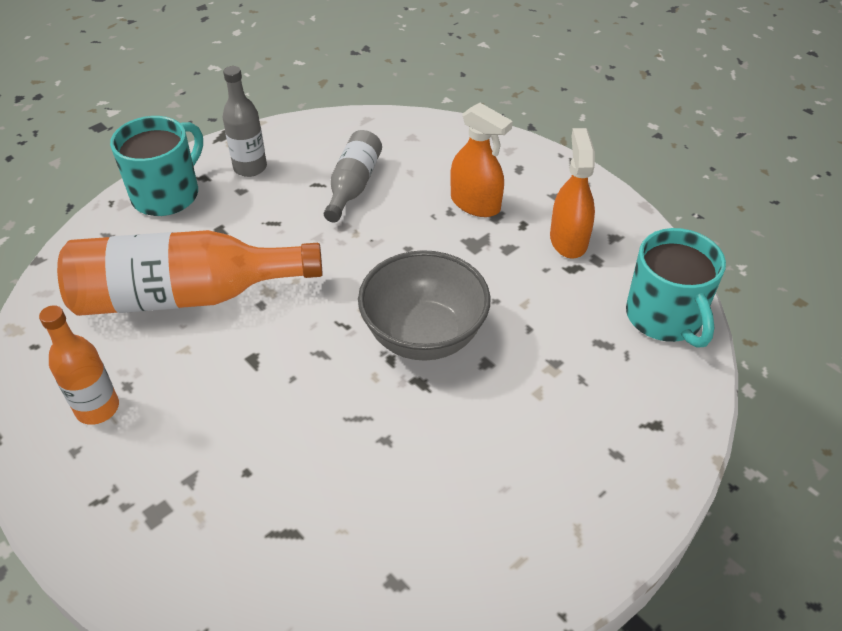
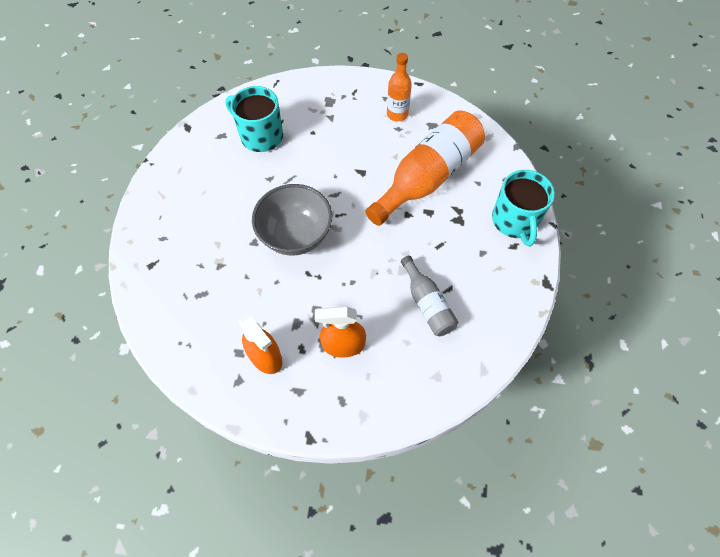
camera: 140 degrees right, 15 degrees up
(250, 167) = (499, 272): grey bottle -> none
(665, 317) = (175, 336): turquoise mug -> turquoise mug (260, 136)

